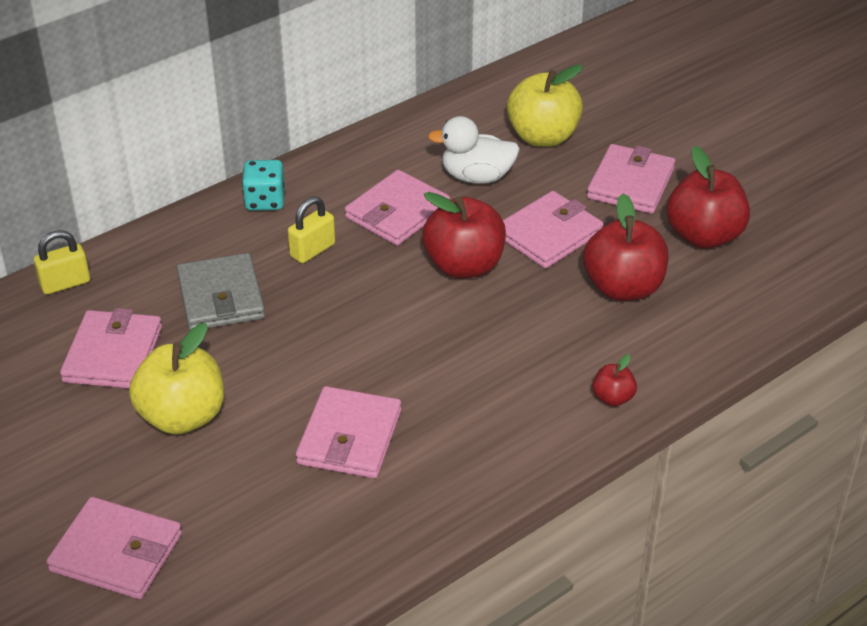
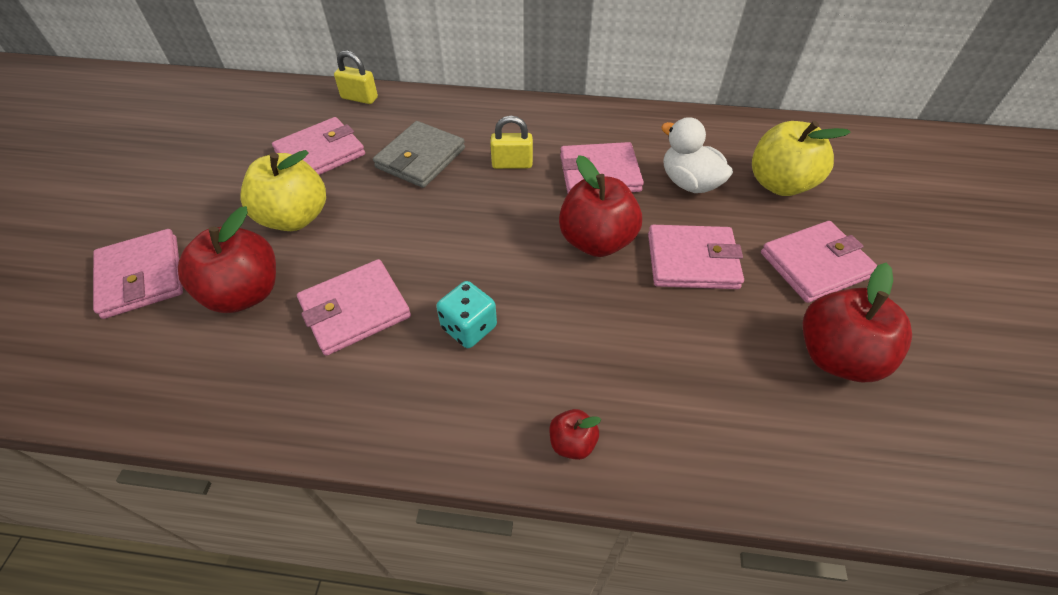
camera: 45 degrees right, 10 degrees up
(265, 201) = (527, 116): turquoise dice -> turquoise dice (469, 327)
(623, 288) = (702, 349): red apple -> red apple (245, 293)

